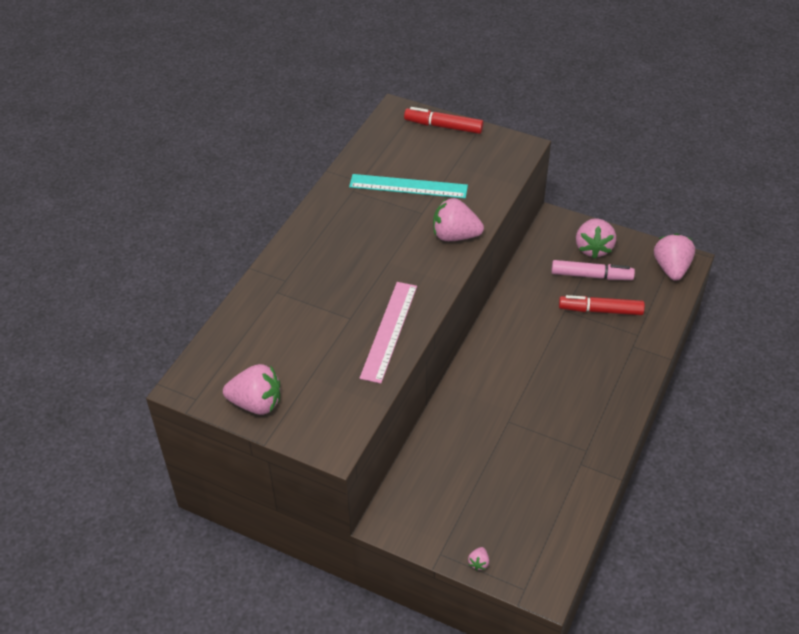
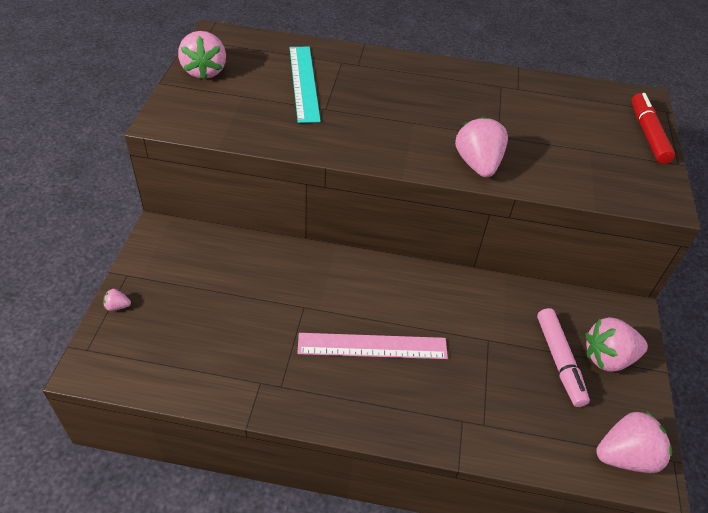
camera: 70 degrees right, 0 degrees up
(389, 331) = (317, 135): pink ruler -> pink ruler (372, 346)
(408, 186) = (532, 121): turquoise ruler -> turquoise ruler (304, 83)
(600, 310) = (505, 377): red marker -> none

